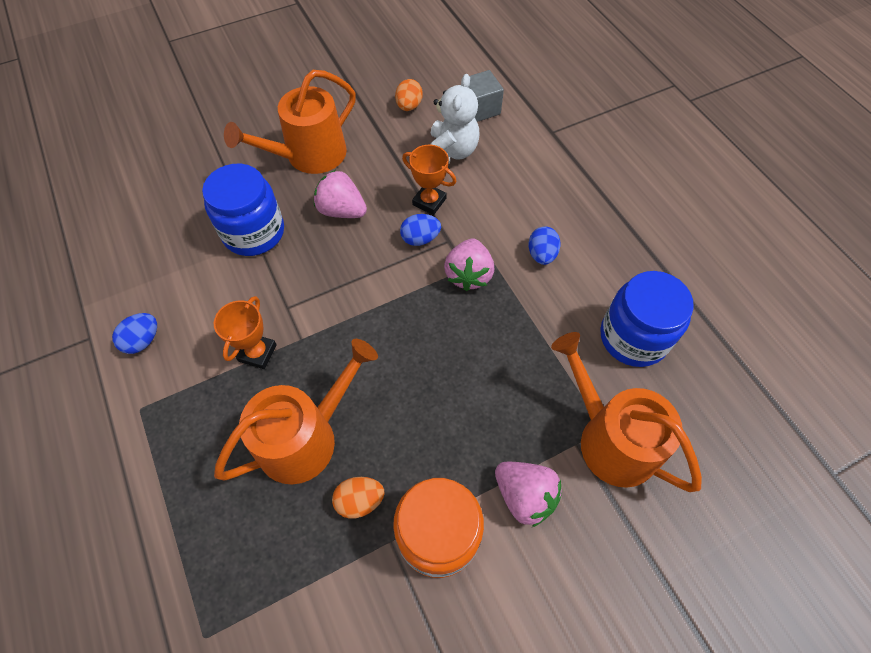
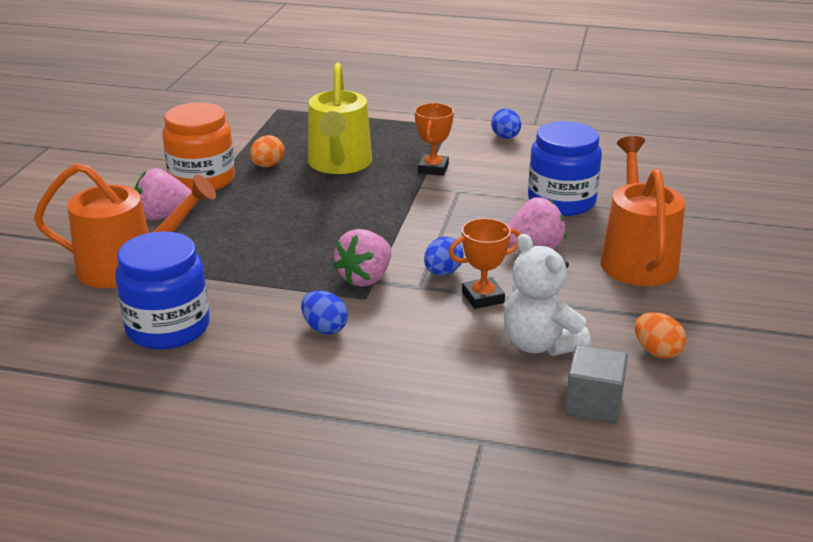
camera: 130 degrees right, 30 degrees down
(257, 353) = (433, 169): orange trophy -> orange trophy turned 45 degrees clockwise
(305, 437) = (339, 164): orange watering can -> yellow watering can
(468, 275) = (365, 278): pink strawberry -> pink strawberry turned 105 degrees counterclockwise

